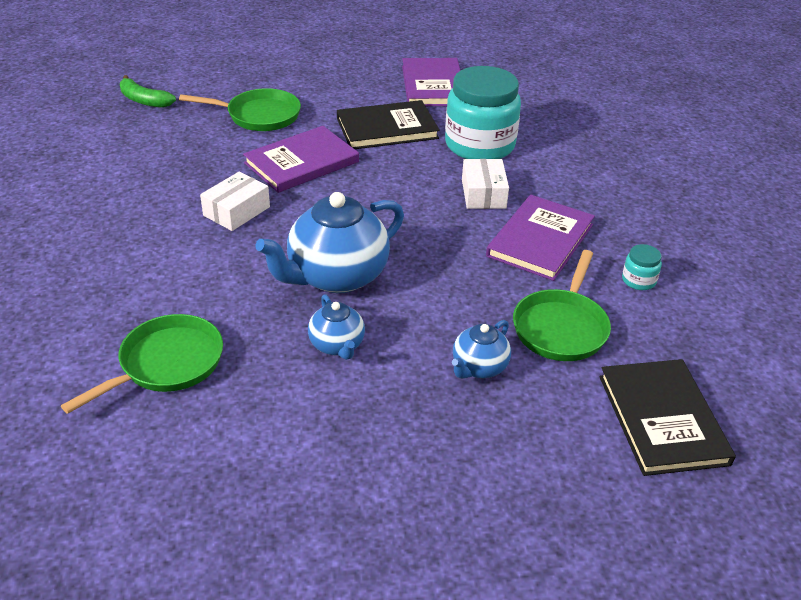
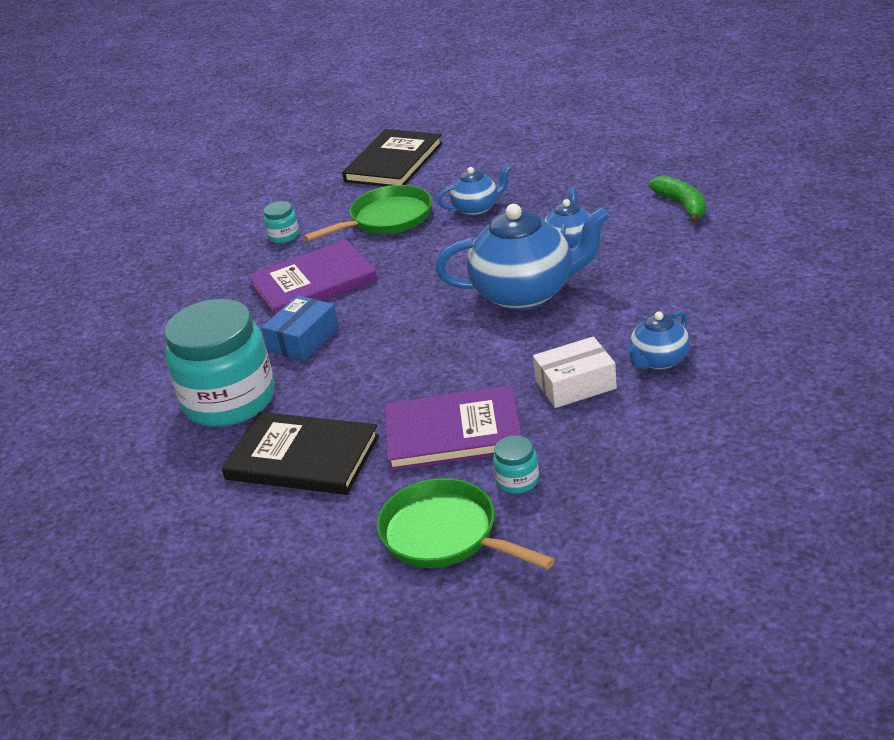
camera: 140 degrees left, 5 degrees down
(144, 100) = (601, 632): green banana -> green banana (682, 205)
(166, 364) = (719, 258): green pan -> none
(179, 244) = (659, 361): none -> blue teapot
(236, 148) = (517, 481): none -> turquoise jar
(433, 85) = (157, 521): purple book -> none
(483, 194) = (303, 339): white box -> blue box

